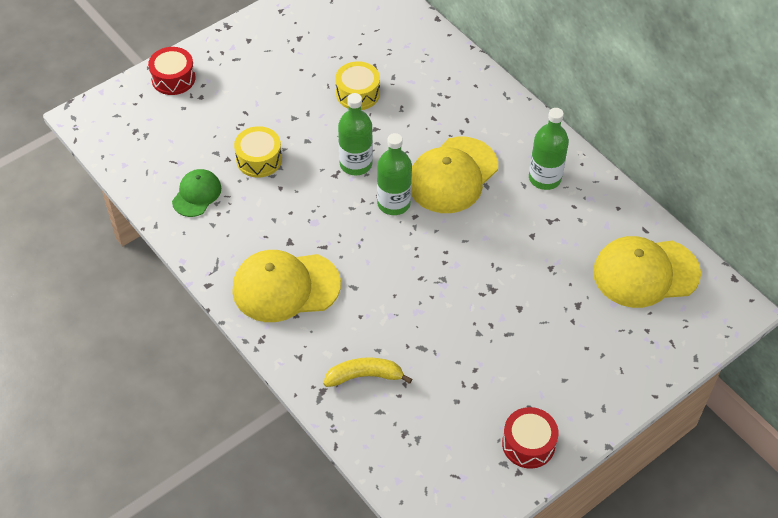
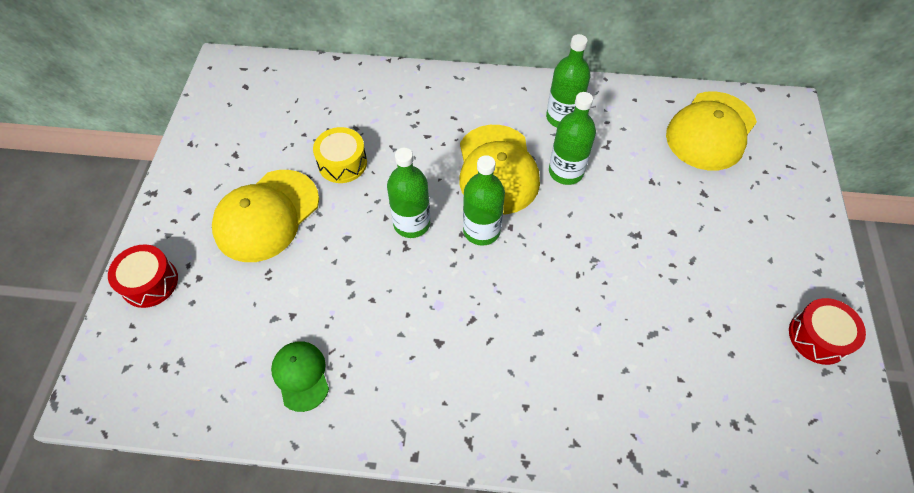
camera: 45 degrees left, 5 degrees up
(259, 159) = (322, 290): yellow drum -> none
(285, 287) = (485, 388): yellow cap -> yellow cap (266, 215)
(364, 376) = (645, 405): yellow banana -> none
(498, 213) = (566, 172): none -> green bottle

